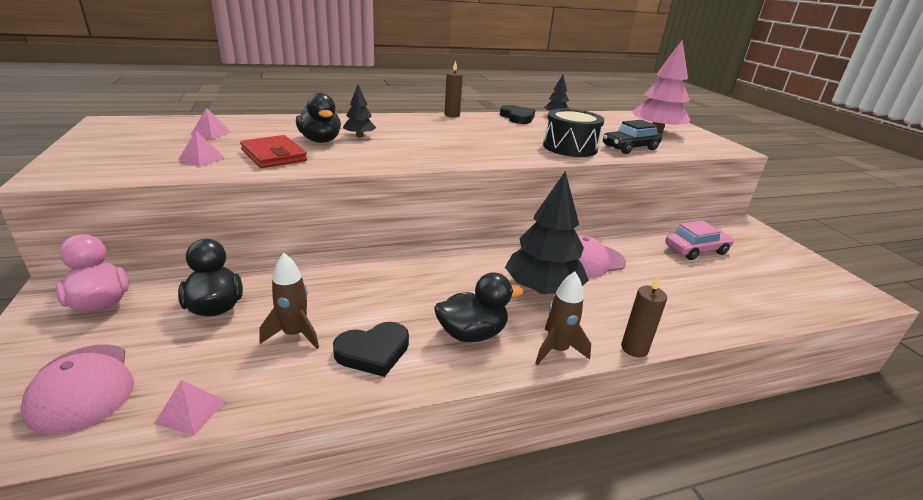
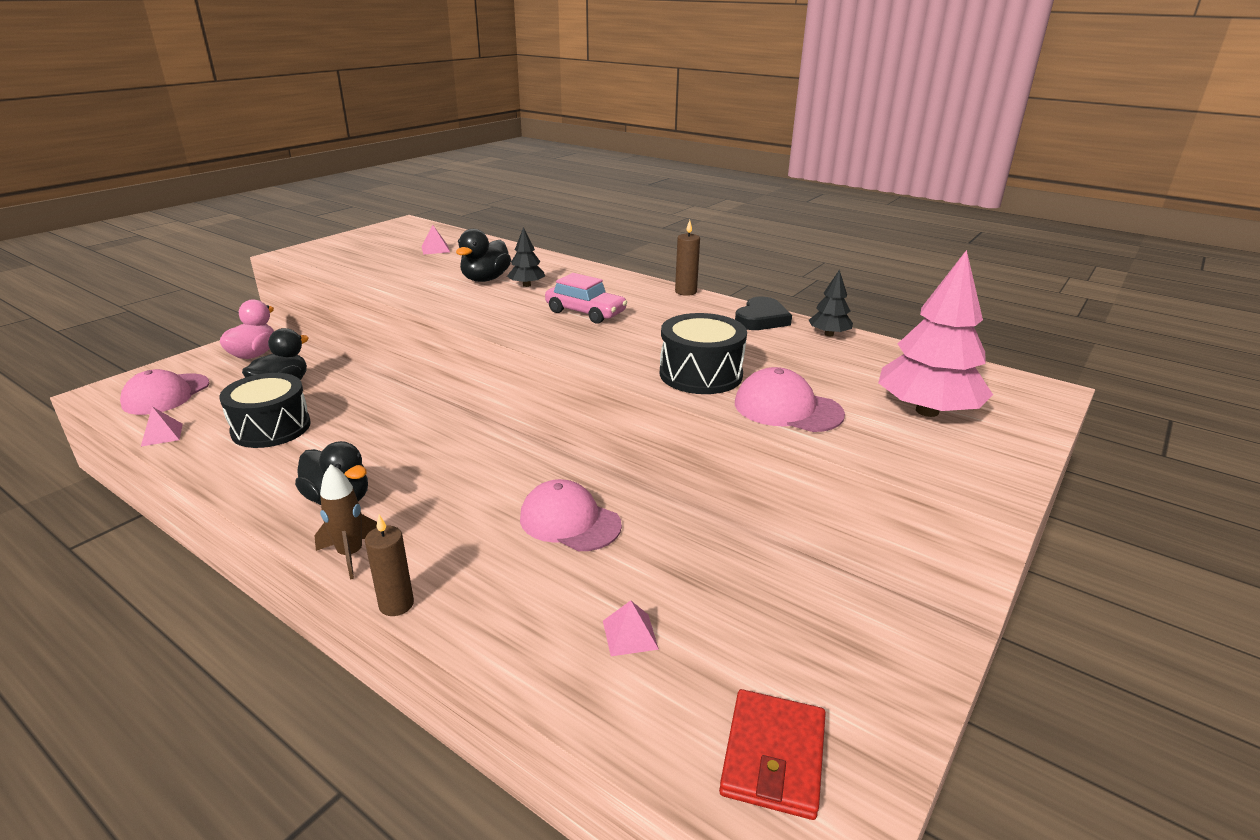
camera: 55 degrees right, 0 degrees up
(201, 158) = (377, 268): pink pyramid -> pink pyramid (630, 634)
(273, 155) = (420, 281): red wallet -> red wallet (773, 756)
(294, 334) = (271, 428): brown rocket -> black drum
(373, 352) = (273, 466): black heart -> none
(543, 289) = (463, 511): black tree -> none
(630, 148) = (787, 408): black car -> pink cap
(696, 250) = (731, 603): pink car -> pink car (585, 312)

